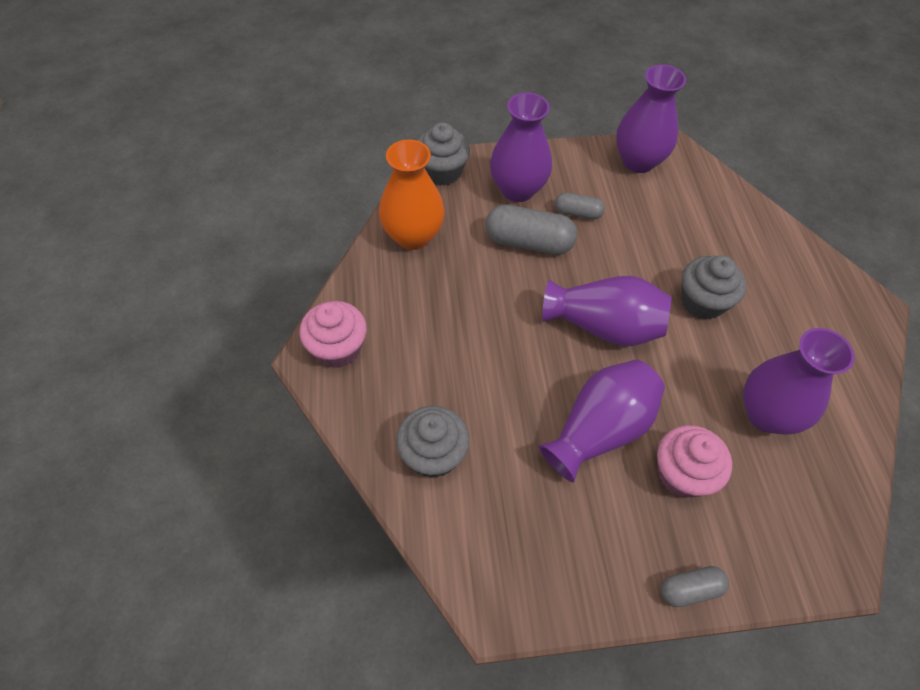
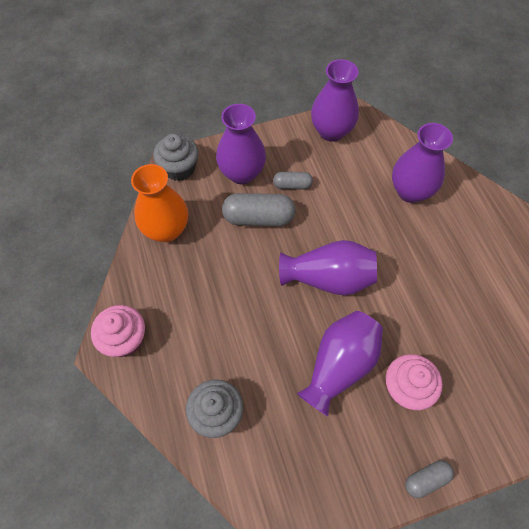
camera: 10 degrees left, 5 degrees up
(702, 302) = (399, 243): grey cupcake -> none
(767, 414) = (460, 326): purple vase -> purple vase (410, 191)

